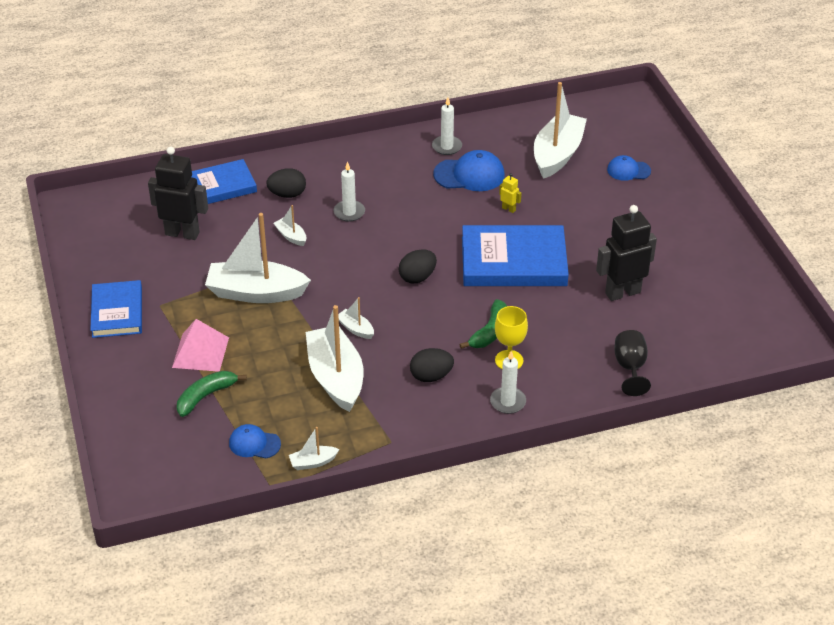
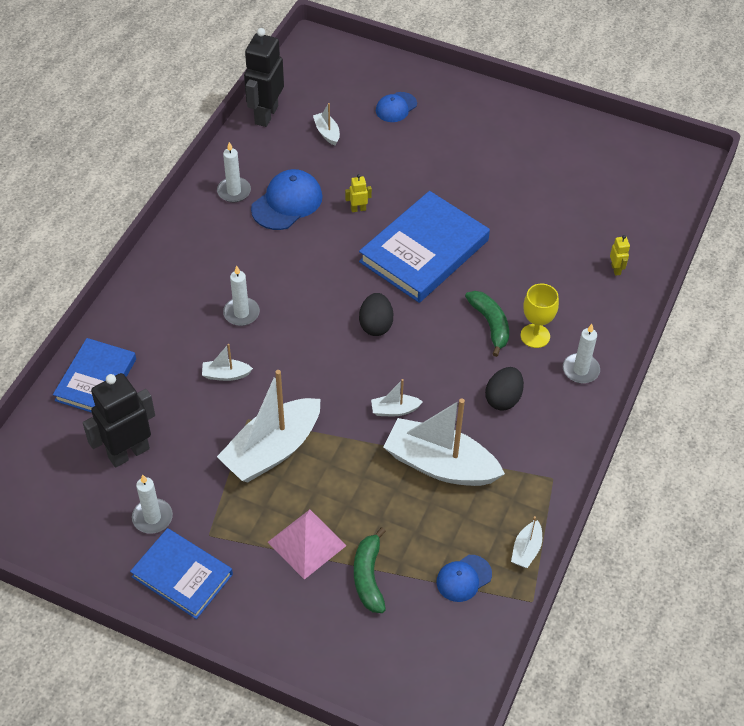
camera: 50 degrees left, 10 degrees up
(146, 273) = (152, 517): none -> white candle
(287, 194) = (166, 339): black egg -> none
(557, 154) = (327, 133): white boat -> white boat, size x0.44
(622, 292) = (530, 213): black robot -> black robot (266, 115)
(630, 367) = (616, 269): black goblet -> yellow robot

